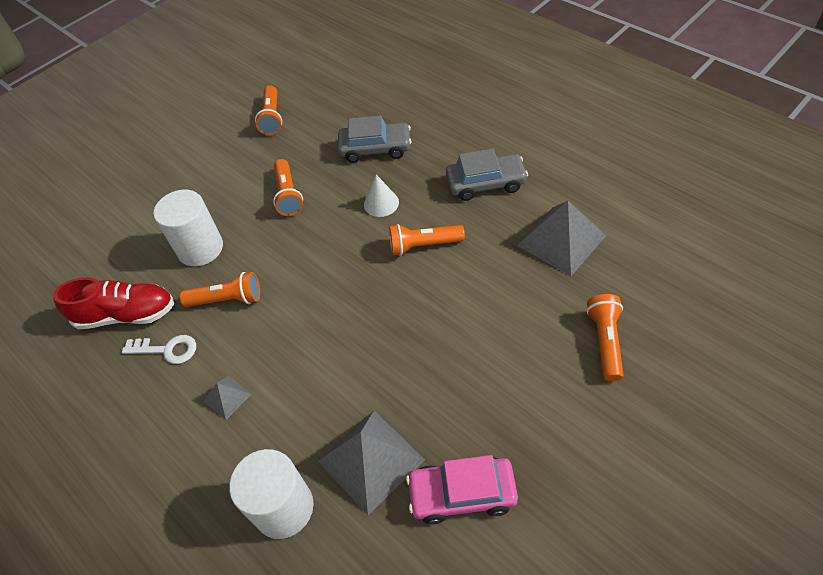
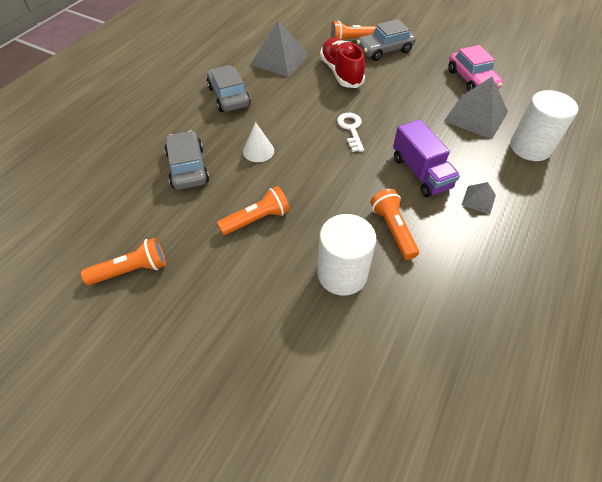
camera: 110 degrees left, 0 degrees up
(126, 314) = (443, 311): red shoe -> red shoe (341, 72)
(167, 350) = (461, 258): white key -> white key (351, 129)
(291, 349) = (420, 173): none -> purple truck
(423, 245) = (299, 119): orange flashlight -> none
(570, 382) = (384, 50): none -> grey car

